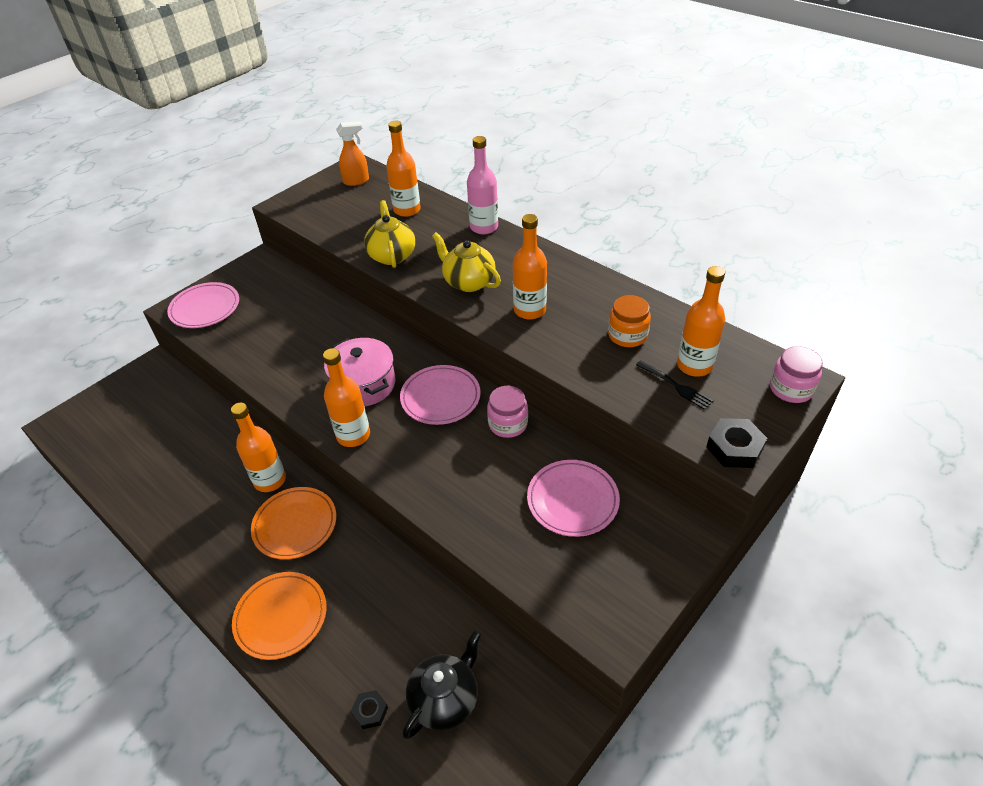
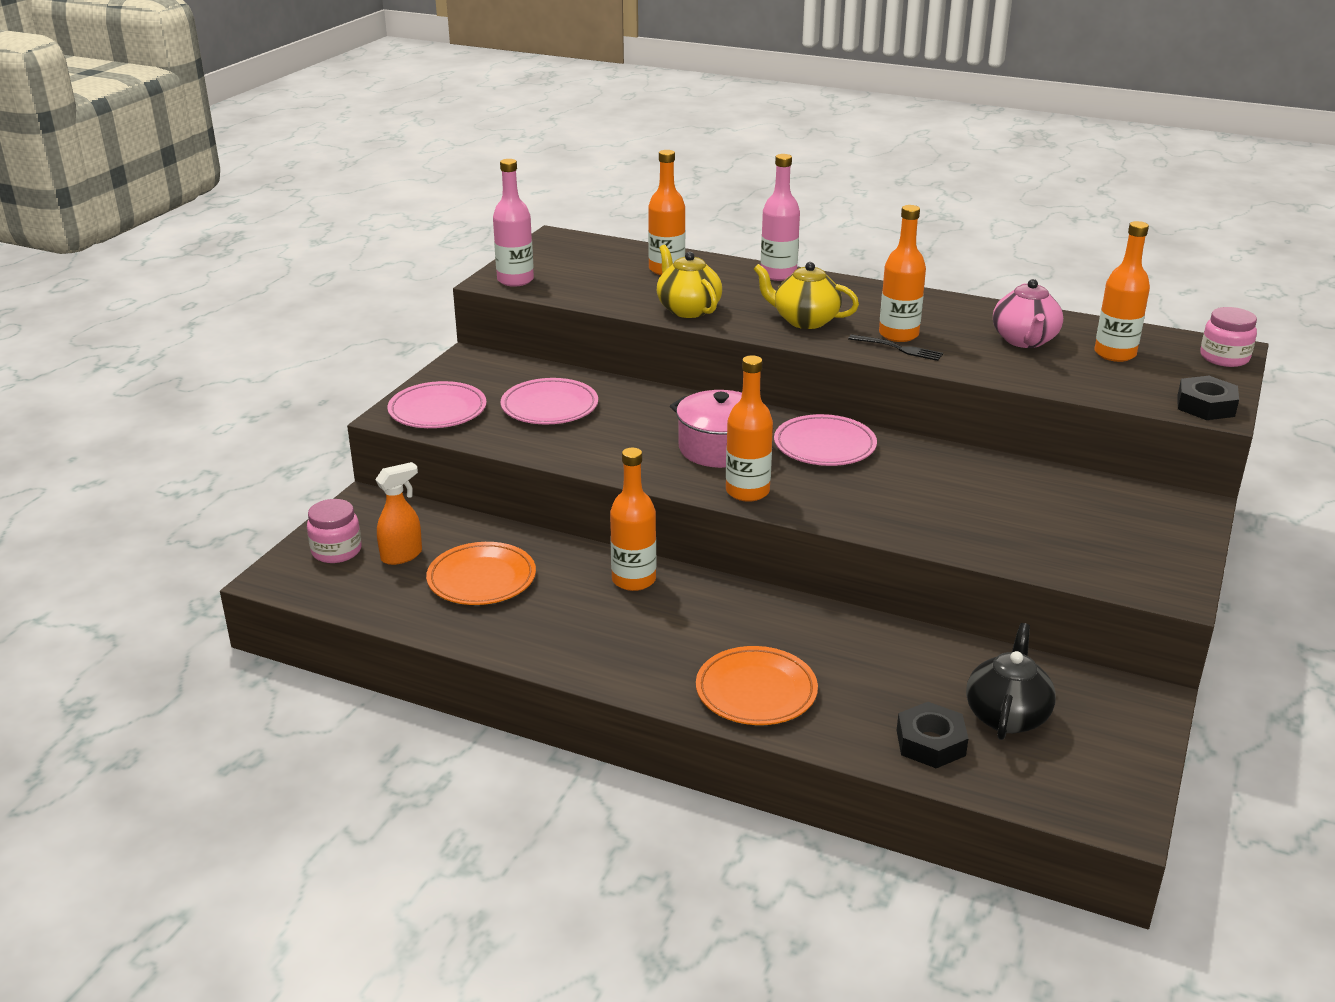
camera: 20 degrees left, 15 degrees down
(295, 525) = (703, 612): orange plate -> orange plate (481, 579)
(296, 206) = (515, 280): none -> pink bottle
(356, 181) = (573, 251): orange spray bottle -> orange spray bottle (402, 555)
(370, 711) = (930, 743): black nut -> black nut, size x1.65
(508, 424) = (923, 455): pink jar -> pink jar (336, 551)
(572, 500) = (1047, 502): pink plate -> pink plate (549, 407)
(627, 335) = (1024, 340): orange jar -> pink teapot
(675, 386) = (1109, 371): black fork -> black fork (898, 348)

